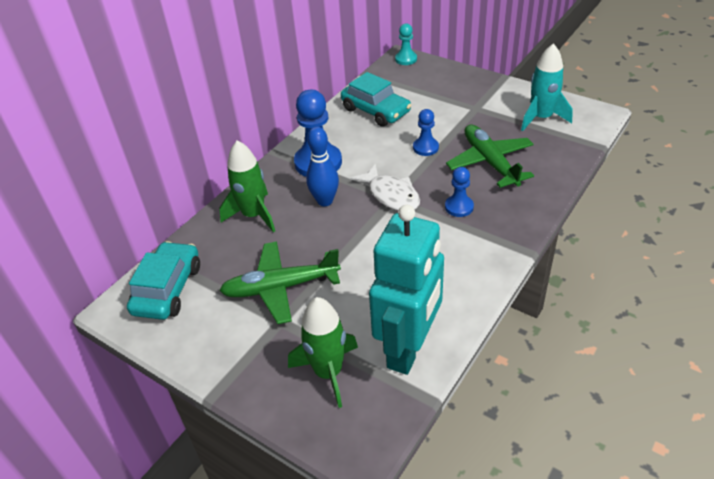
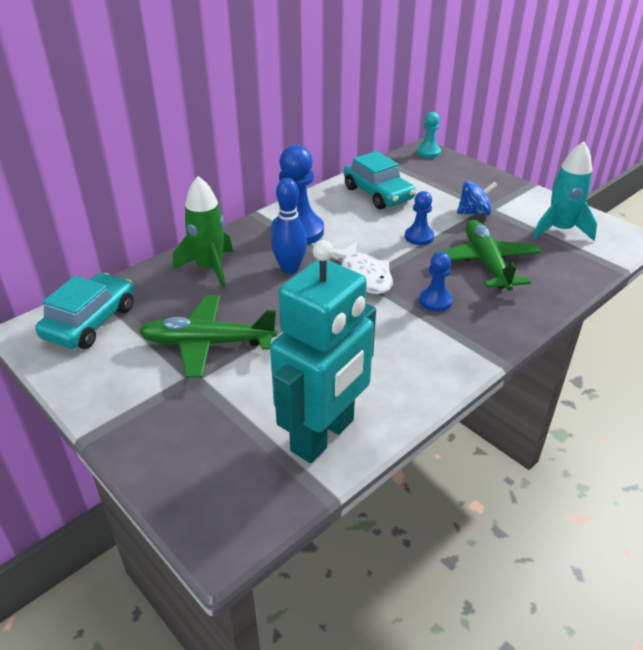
camera: 10 degrees right, 5 degrees down
(328, 372) = (222, 441): green rocket -> none
(465, 114) = (474, 212): none -> blue spinning top

